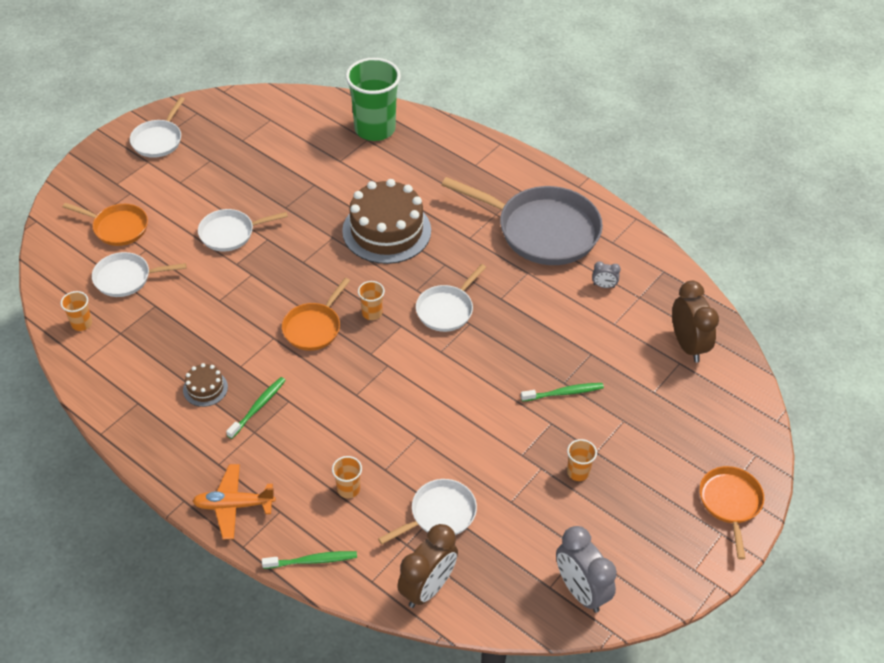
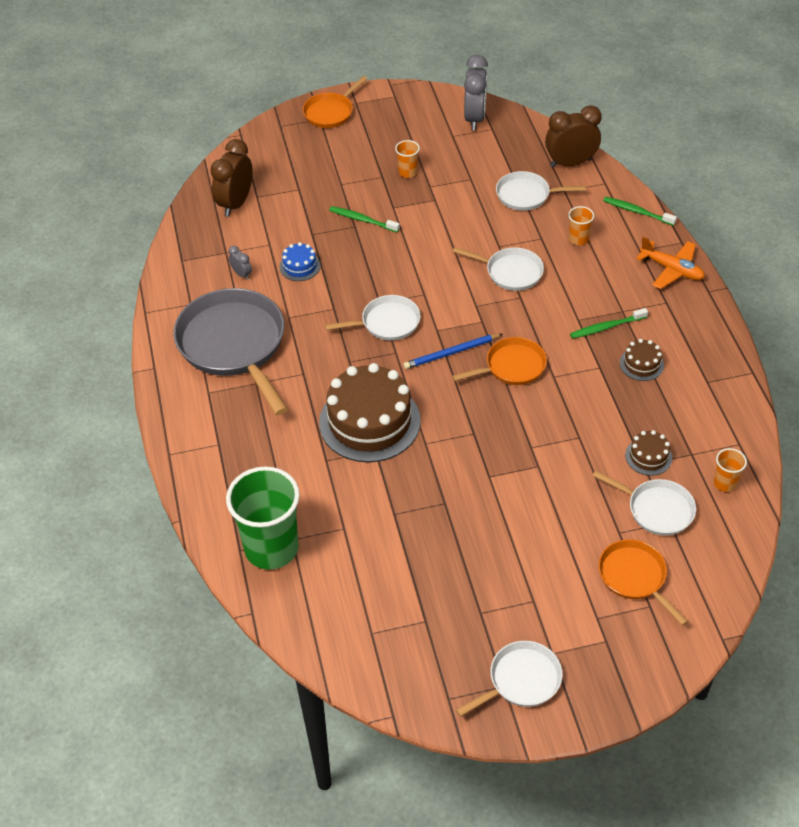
camera: 140 degrees left, 0 degrees up
(154, 313) = (648, 456): none -> brown cake
(230, 233) = (521, 503): white pan -> white pan (510, 272)
(372, 313) = (452, 353): orange cup -> blue pencil
(567, 318) = (300, 266): none -> blue cake

